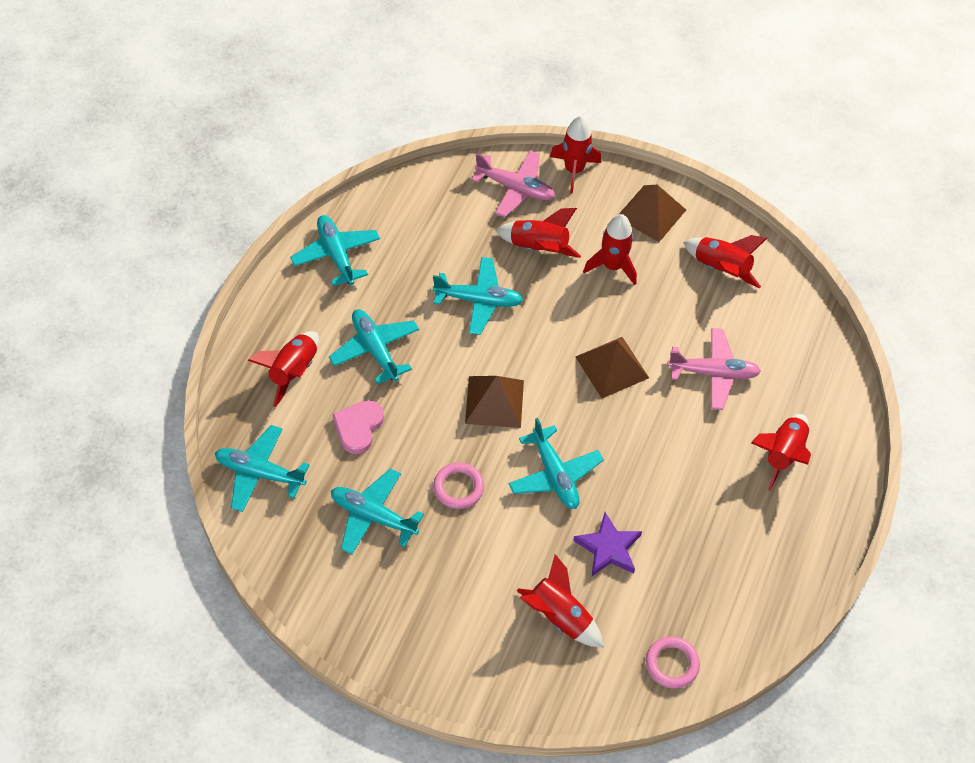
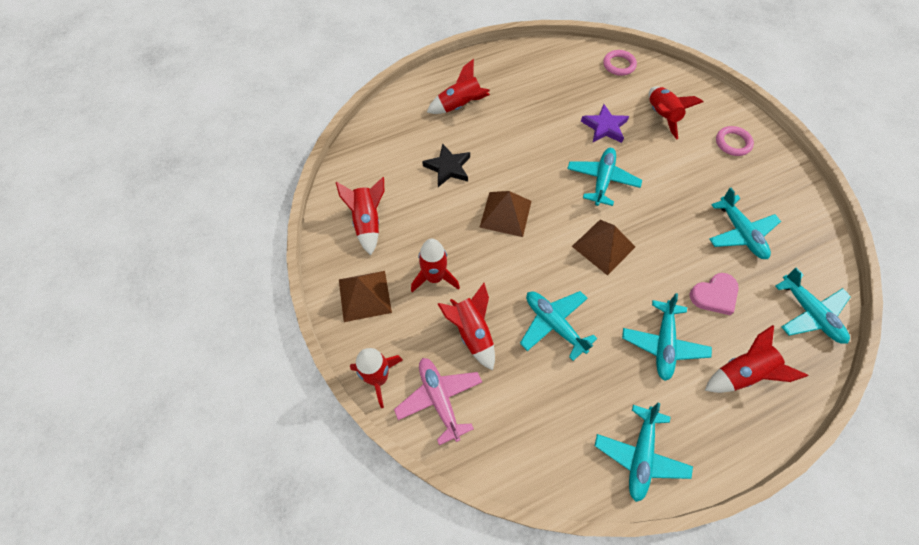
camera: 135 degrees left, 5 degrees up
(458, 487) = (670, 212): pink ring -> pink ring (733, 143)
(713, 373) = (448, 167): pink plane -> black star

